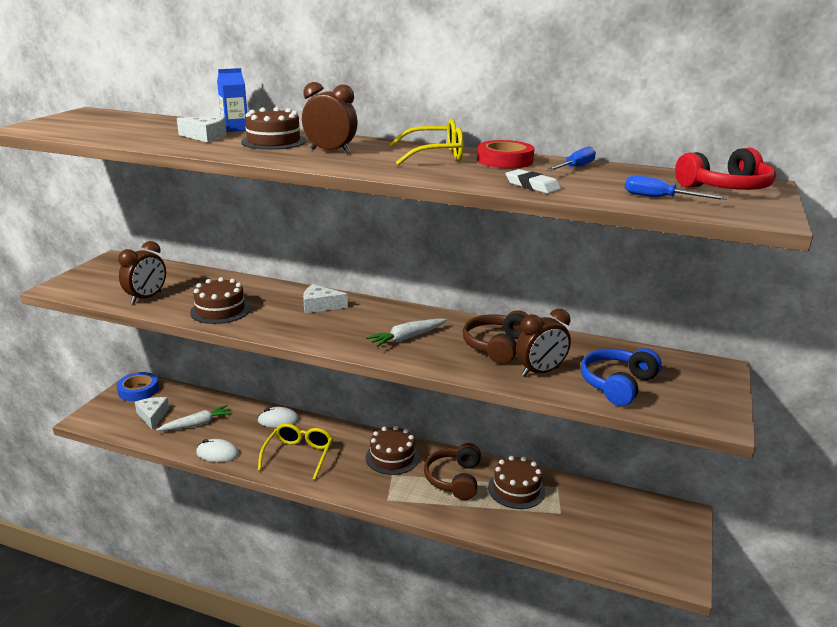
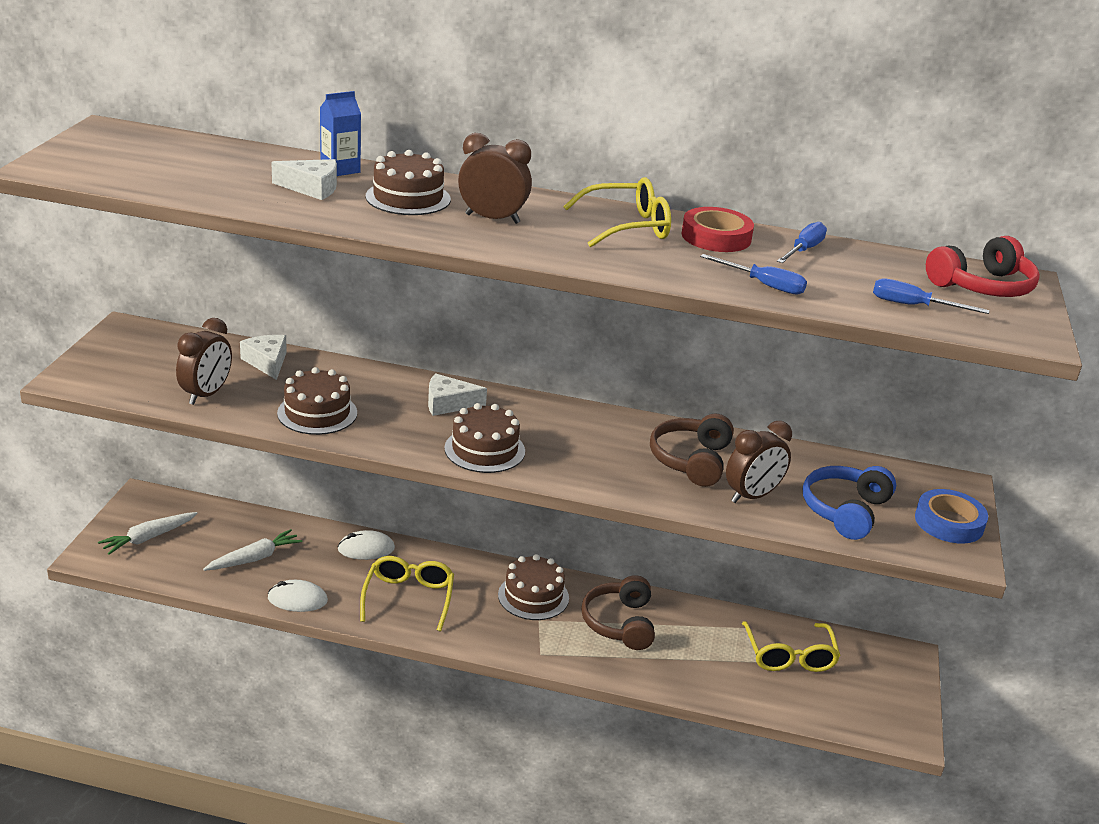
camera: 10 degrees left, 5 degrees up
(138, 390) = (151, 509): blue tape -> blue tape (949, 522)
(152, 416) = (186, 548): white cheese -> white cheese (267, 362)
(407, 338) = (577, 451): white carrot -> white carrot (148, 538)
(516, 489) = (700, 633): brown cake -> brown cake (484, 450)
(532, 186) = (763, 285): white eraser -> blue screwdriver
(586, 510) = (789, 656): none -> yellow glasses

